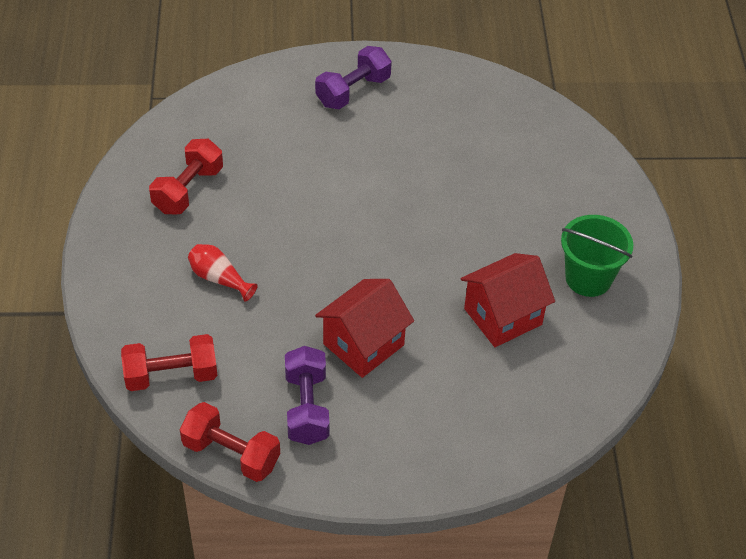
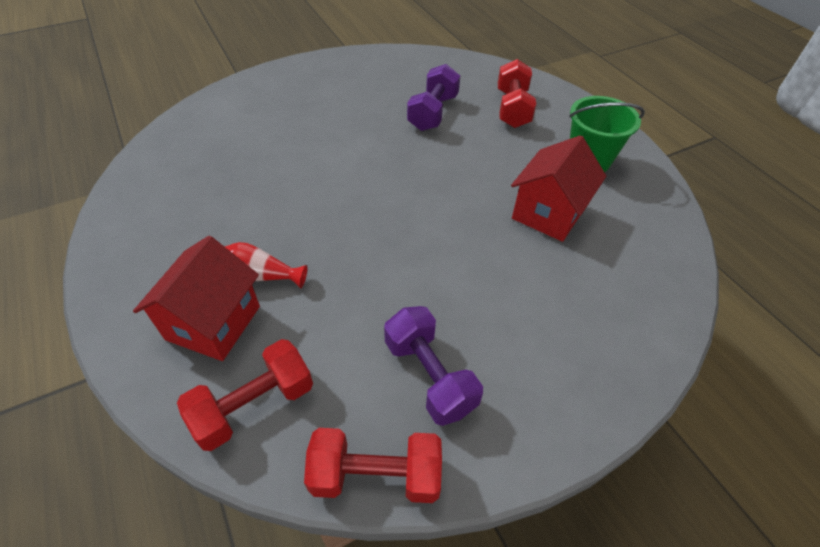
camera: 25 degrees left, 0 degrees up
(188, 190) = (189, 205): red dumbbell -> red dumbbell (512, 109)
(353, 91) = (305, 88): purple dumbbell -> purple dumbbell (433, 113)
(363, 344) = (445, 285): red house -> red house (213, 322)

